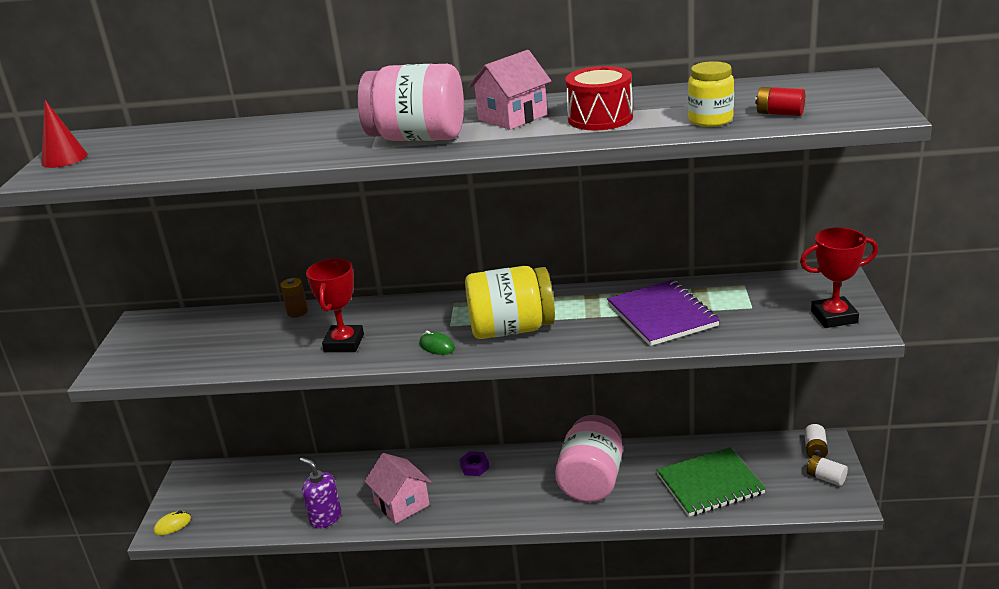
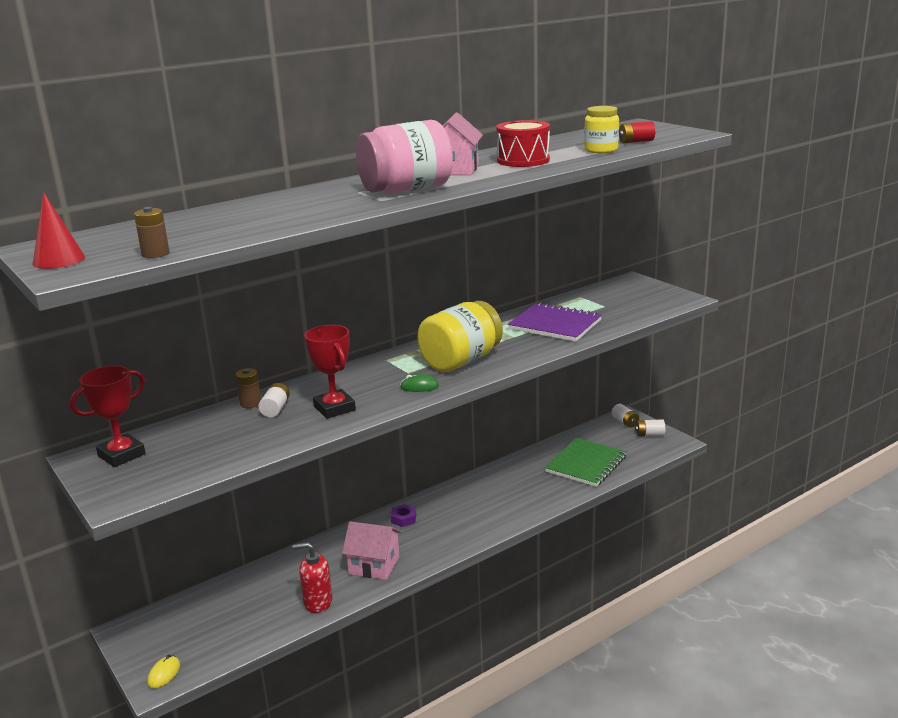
camera: 40 degrees left, 5 degrees down
(118, 170) = (155, 254): none -> brown battery
(305, 325) = (275, 409): none -> white battery
(325, 518) = (317, 602): purple soap dispenser -> red soap dispenser
(591, 480) = (504, 493): pink jar -> none
(834, 317) = (660, 298): red trophy -> red trophy (121, 455)

